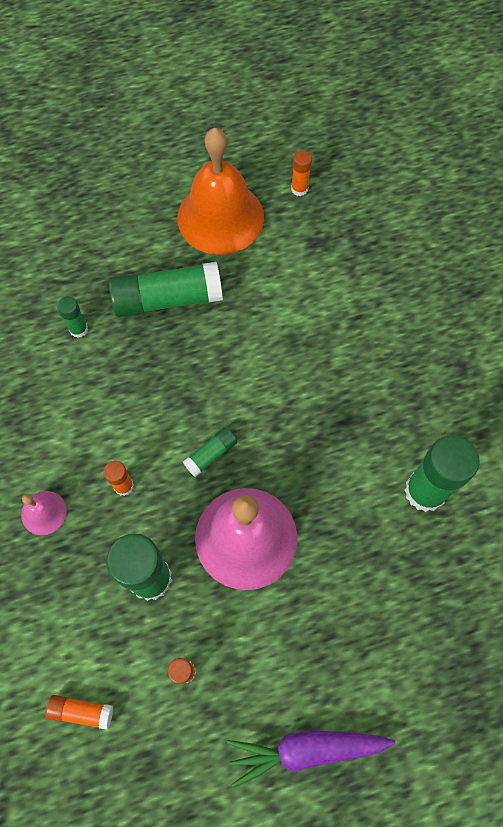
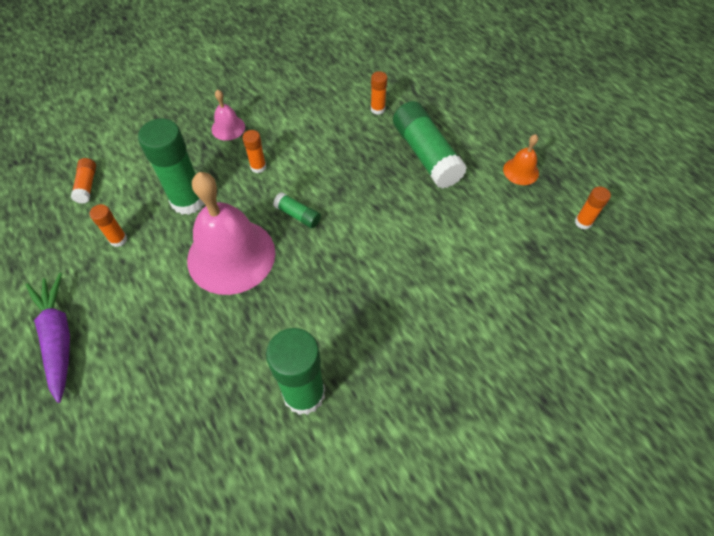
camera: 75 degrees right, 10 degrees down
(79, 329) = (377, 109): green glue stick -> orange glue stick
(220, 217) = (521, 171): orange bell -> orange bell, size x0.45

